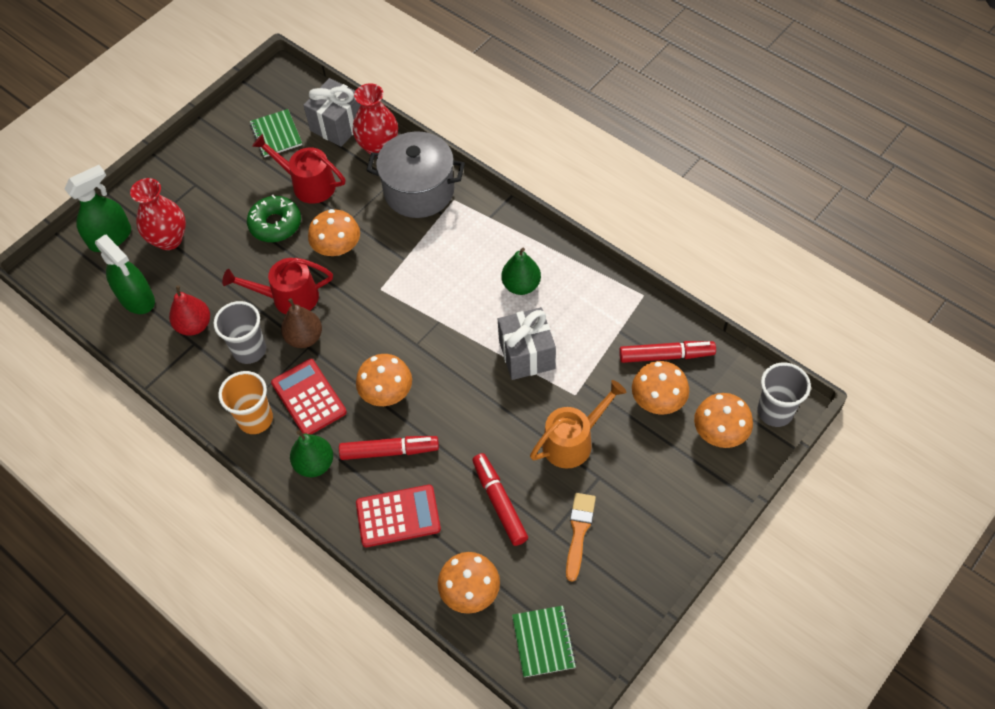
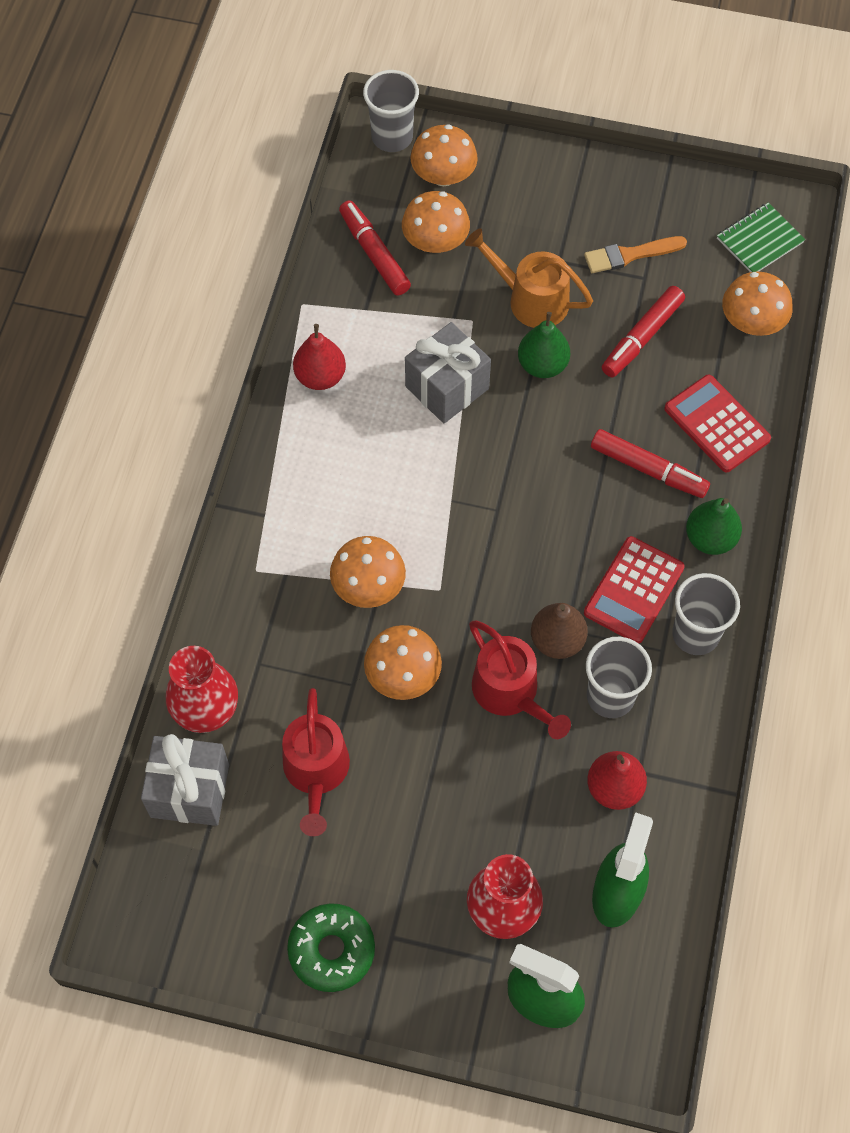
camera: 120 degrees left, 5 degrees up
(255, 419) = (695, 634): orange cup -> grey cup
(275, 224) = (405, 777): green donut -> green donut (332, 950)
(276, 134) = (245, 871): green notebook -> none
(386, 392) = (578, 509): orange mushroom -> orange mushroom (368, 586)
(389, 451) = (648, 469): red marker -> red marker turned 150 degrees clockwise
(419, 191) = (261, 620): grey pot -> none
(521, 285) = (353, 434): green pear -> green pear (542, 365)
(576, 283) = (320, 377): none -> red pear

